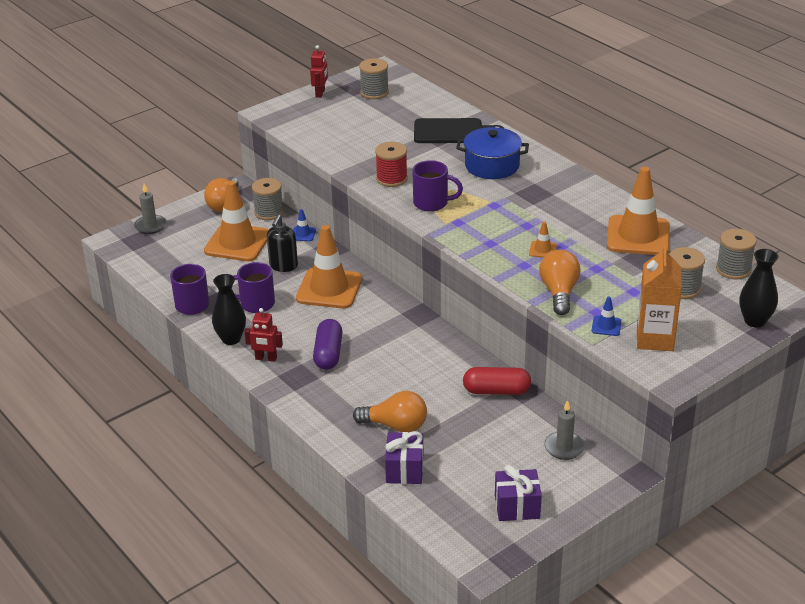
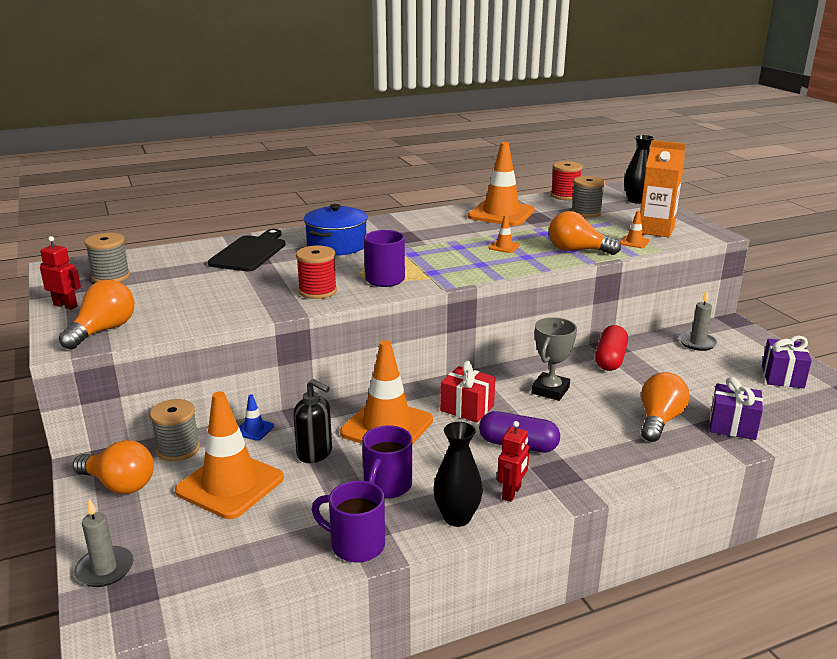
camera: 75 degrees left, 10 degrees down
(290, 118) = (103, 330): none -> orange light bulb
(371, 321) = (467, 408): none -> red gift
(420, 361) = (550, 390): none -> grey trophy
(606, 326) = (634, 242): blue traffic cone -> orange traffic cone
(733, 269) = (565, 196): grey spool -> red spool

